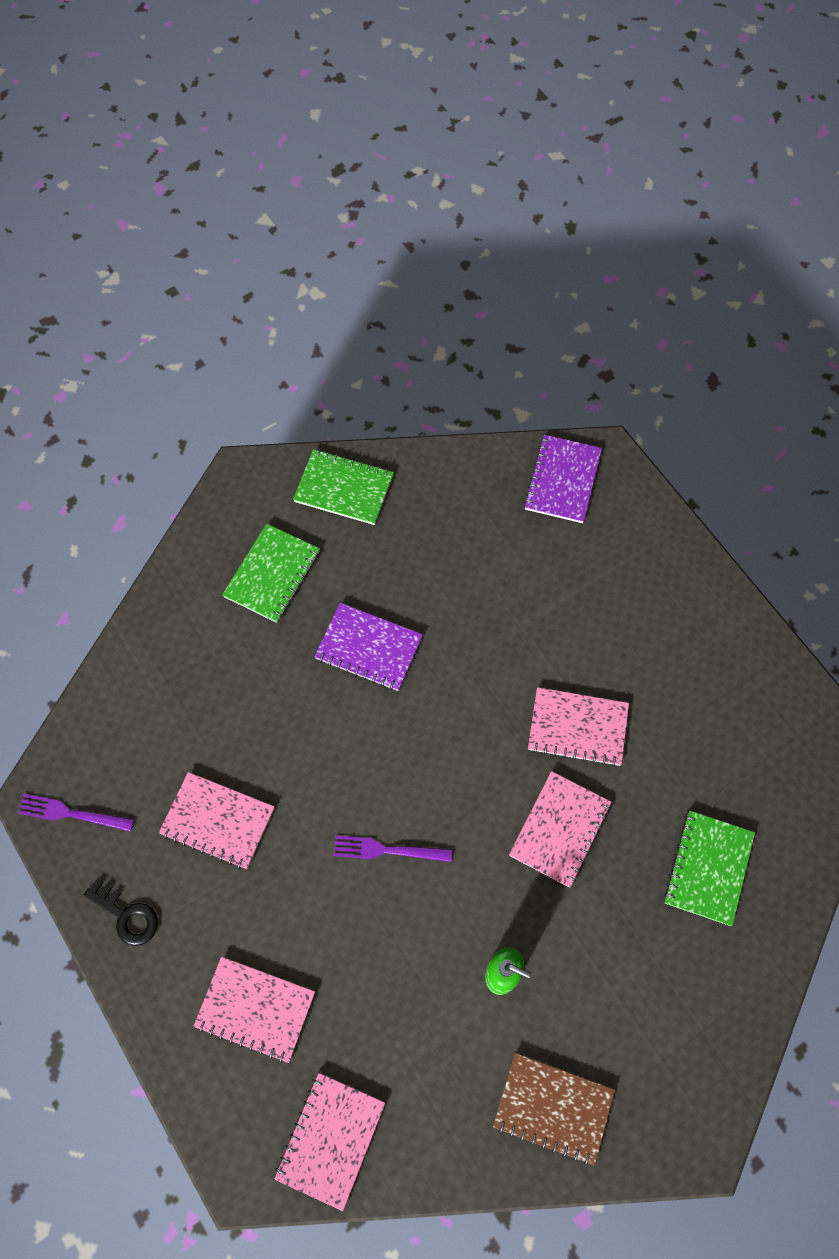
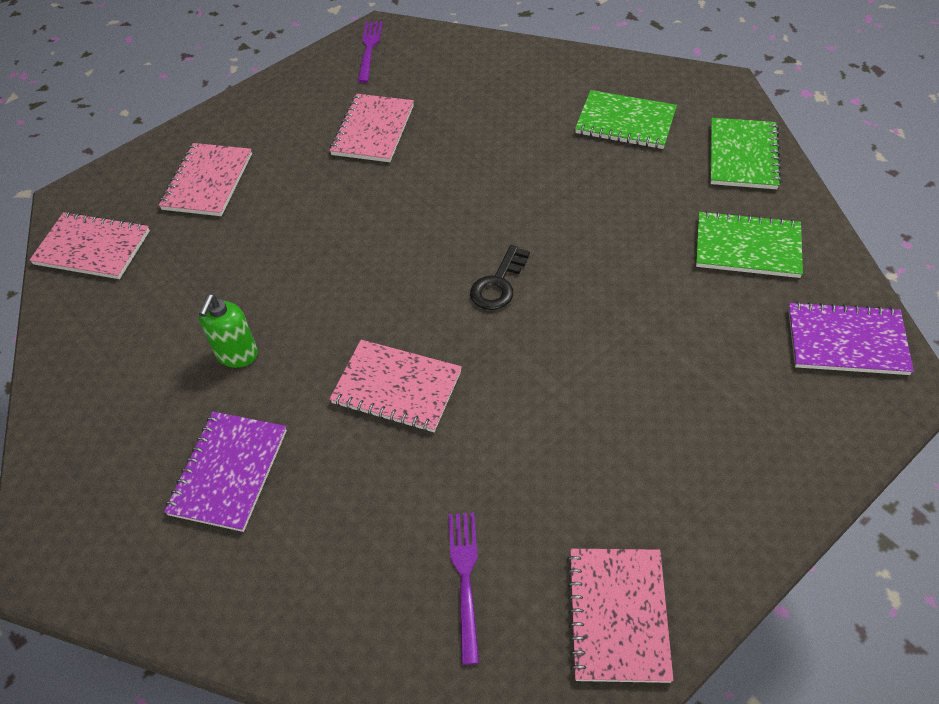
camera: 85 degrees right, 15 degrees down
(126, 915) = (286, 94): black key -> black key (498, 284)
(369, 648) = (568, 202): purple notebook -> purple notebook (229, 472)
(386, 850) = (358, 246): purple fork -> purple fork (465, 577)
(553, 1108) = (100, 414): brown notebook -> none
(577, 727) = (522, 392): pink notebook -> pink notebook (618, 615)
(708, 868) = (366, 549): green notebook -> green notebook (747, 247)

